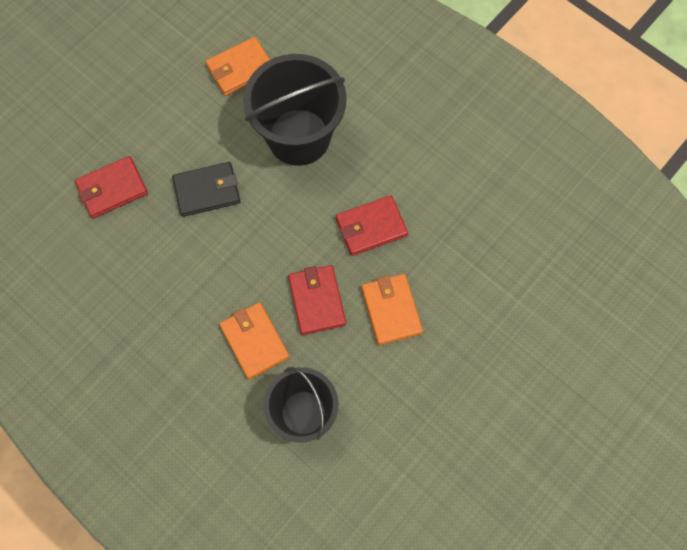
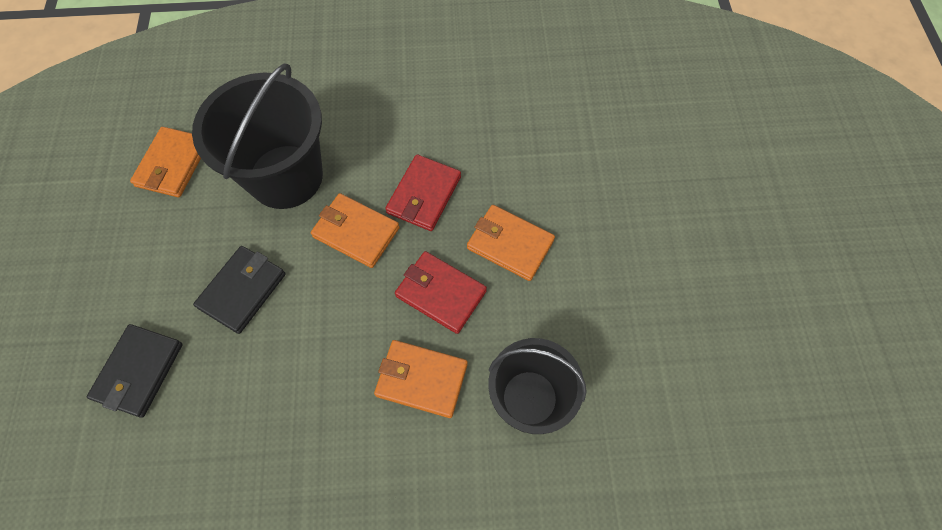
camera: 45 degrees left, 5 degrees down
(112, 189) = (139, 371): red wallet -> black wallet
(305, 214) = (356, 232): none -> orange wallet

